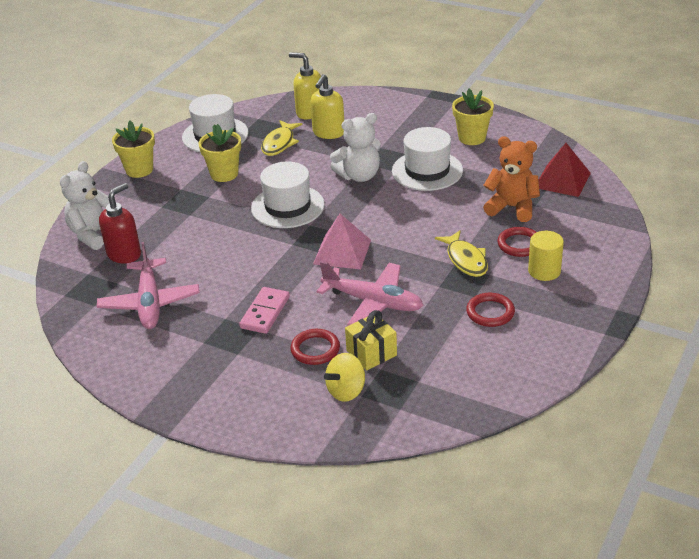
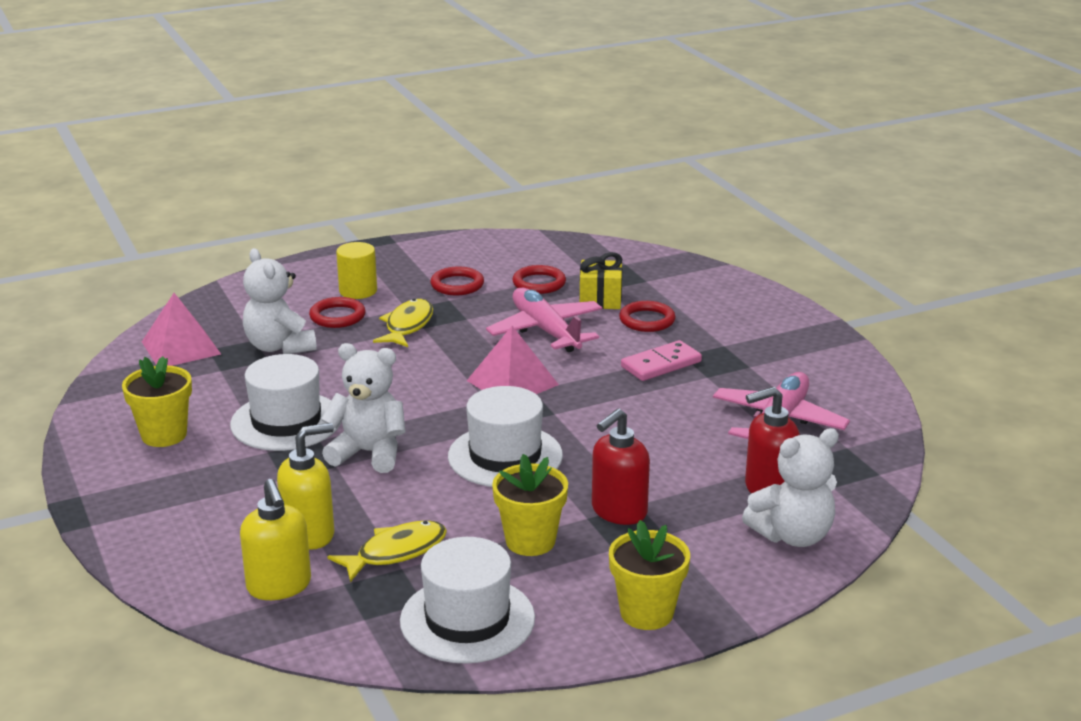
camera: 145 degrees left, 10 degrees down
(195, 206) = (618, 512): none -> red soap dispenser
(346, 391) = (655, 287): yellow spinning top -> none
(436, 346) = (539, 283): none -> red ring
(512, 207) = (279, 347): orange teddy bear -> white teddy bear
(562, 180) = (181, 348): red pyramid -> pink pyramid

